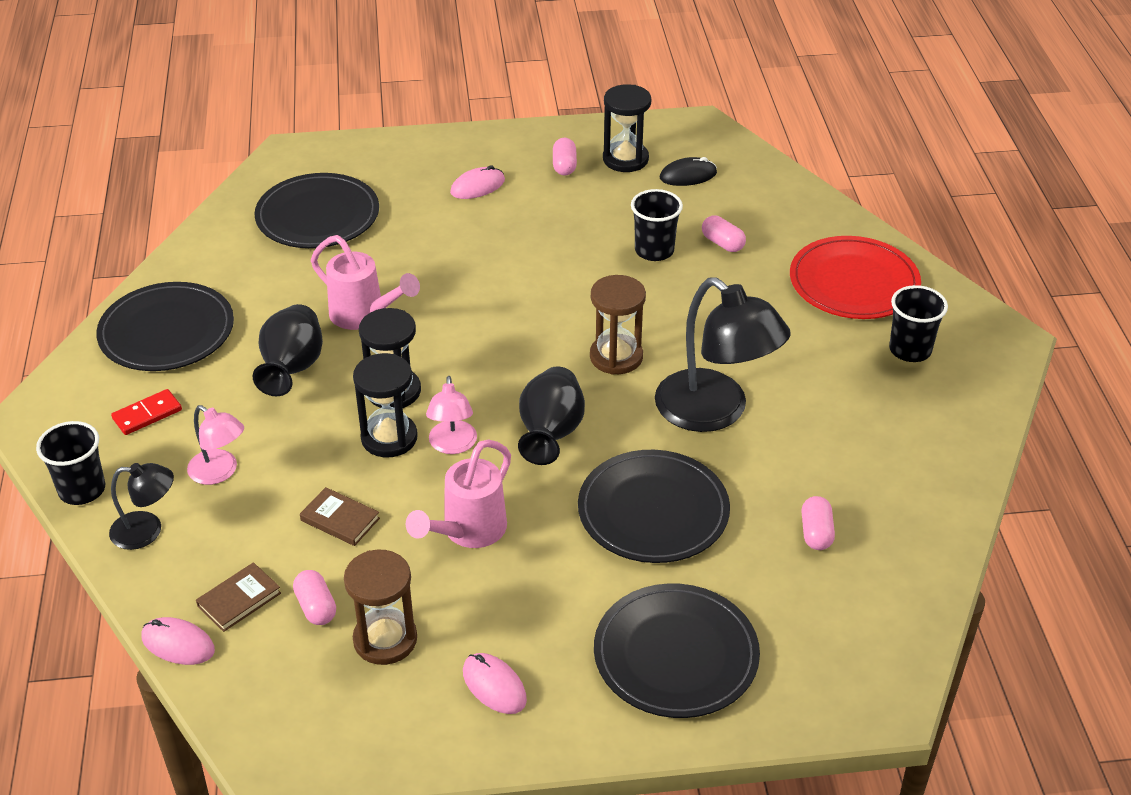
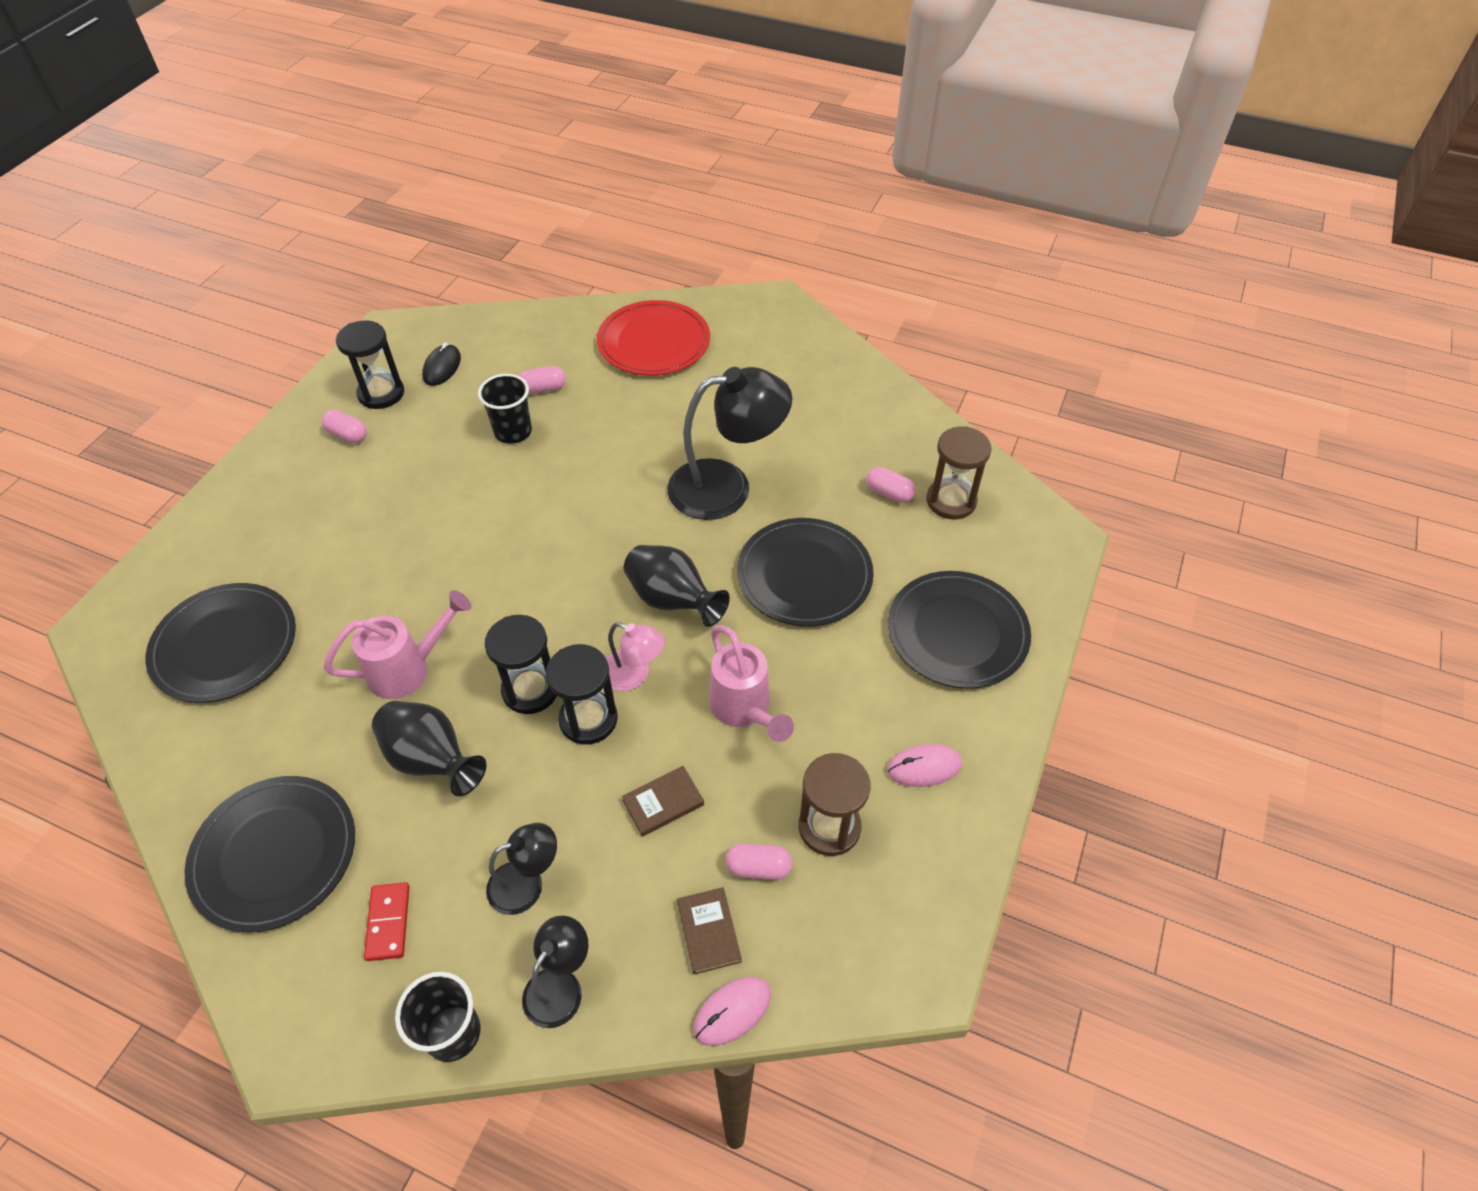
camera: 60 degrees left, 10 degrees up
(220, 472) = (527, 883): pink lamp -> black lamp
(477, 186) = (312, 505): pink mouse -> none
(616, 357) = (617, 516): brown hourglass -> brown hourglass (951, 501)
(910, 350) = (747, 351): black cup -> none

